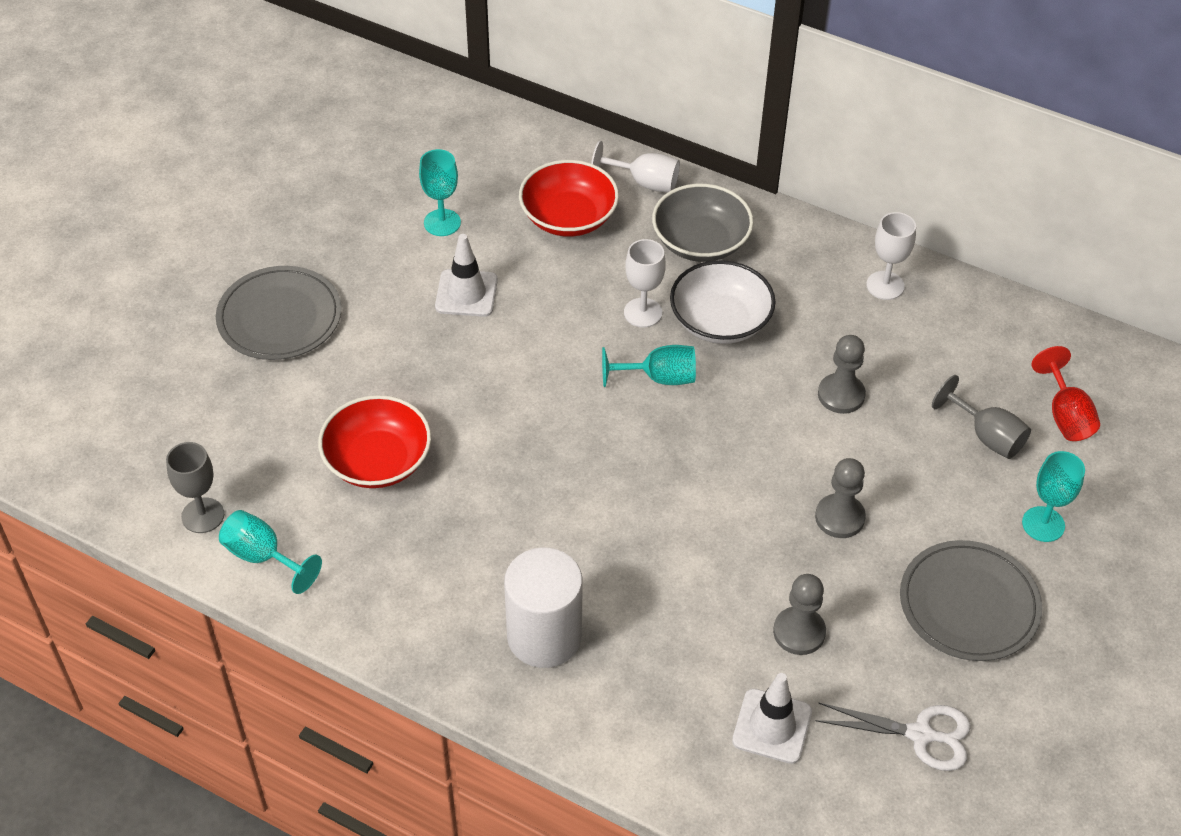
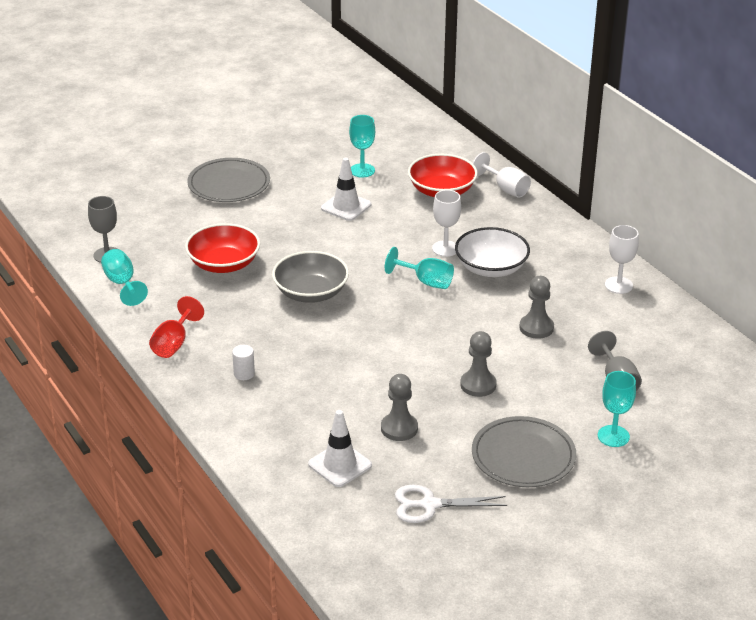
camera: 30 degrees right, 15 degrees down
(544, 636) = (244, 374): white cylinder -> white cylinder, size x0.41
(700, 242) = (515, 227): grey bowl -> grey bowl (311, 292)
(920, 735) = (429, 505): white scissors -> white scissors turned 135 degrees clockwise
(1065, 415) = (683, 388): red goblet -> red goblet (173, 343)

